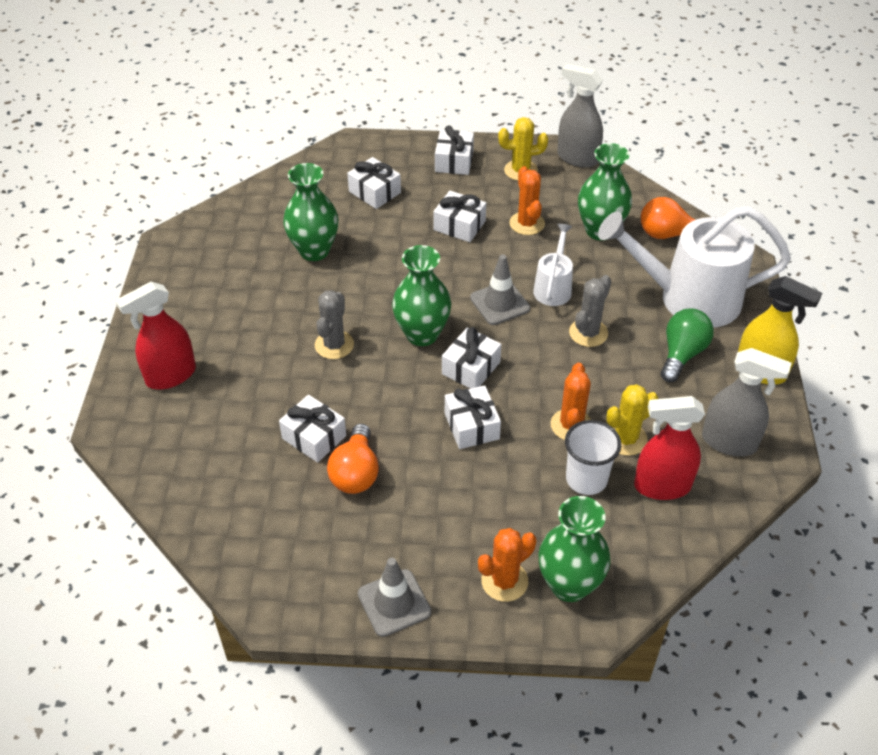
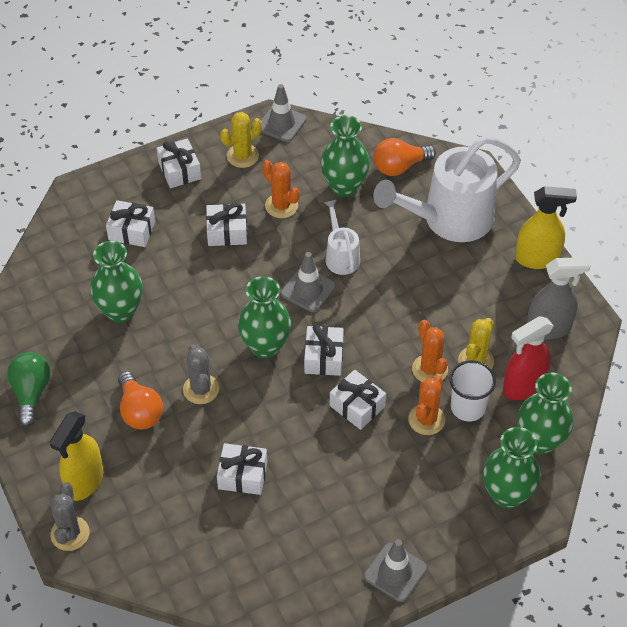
camera: 30 degrees left, 5 degrees up
(170, 376) = (84, 481): red spray bottle -> yellow spray bottle
(355, 473) = (296, 488): orange light bulb -> orange light bulb (139, 411)
(504, 581) = (461, 515): orange cactus -> orange cactus (426, 419)
(577, 158) = (281, 123): grey spray bottle -> grey traffic cone
(588, 333) = (393, 284): grey cactus -> grey cactus (70, 533)
(643, 548) = (540, 441): none -> green vase
(682, 354) = (473, 270): green light bulb -> green light bulb (31, 393)

